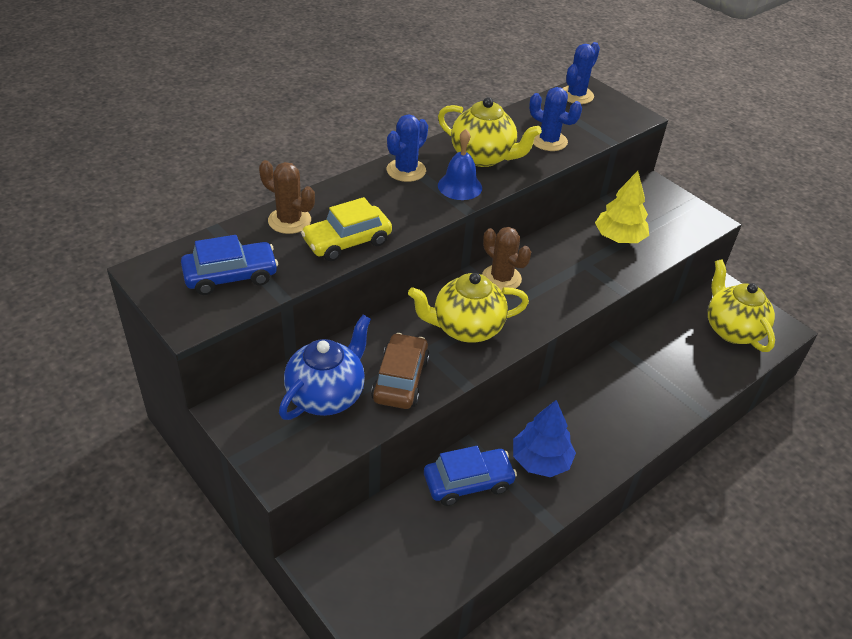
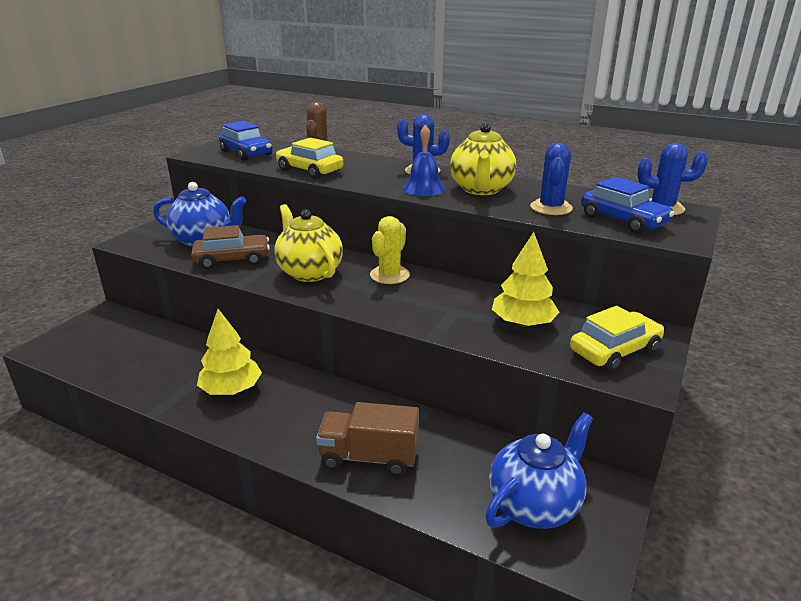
camera: 70 degrees right, 15 degrees down
(468, 482) = (193, 357): blue car -> blue car (623, 220)
(501, 278) = (389, 275): brown cactus -> yellow cactus
(541, 460) = (231, 389): blue tree -> yellow tree
(664, 394) = (369, 457): none -> brown truck
(671, 214) = (614, 350): none -> yellow car
(732, 329) = (535, 505): yellow teapot -> blue teapot

